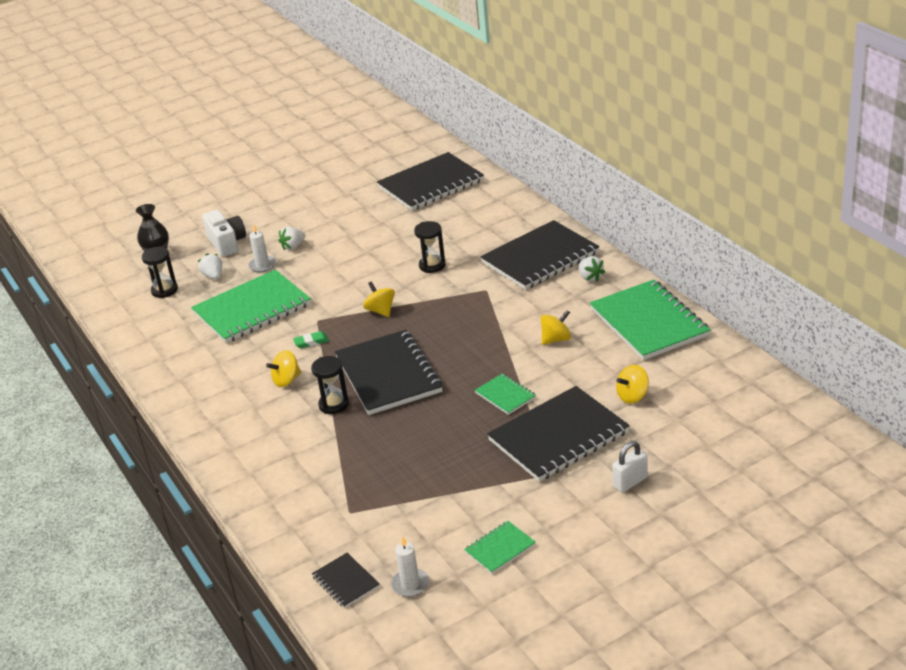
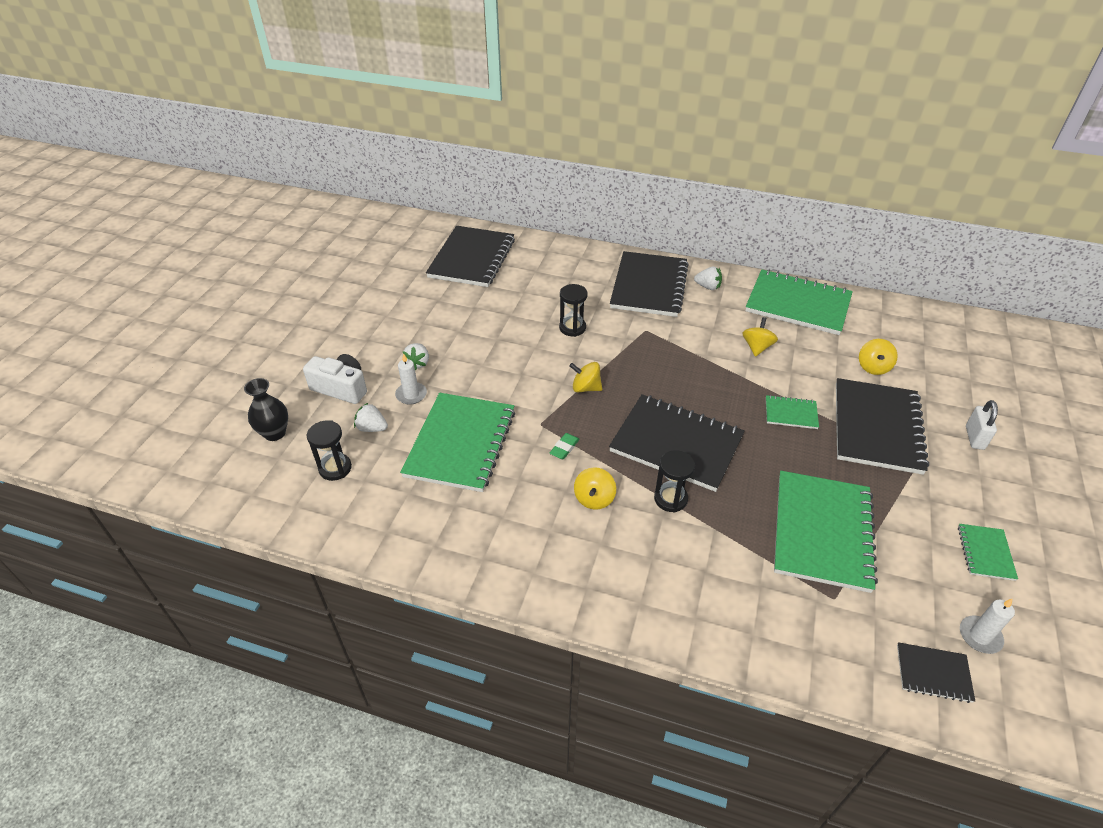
camera: 45 degrees left, 10 degrees up
(403, 474) = (821, 532): none -> green notebook

